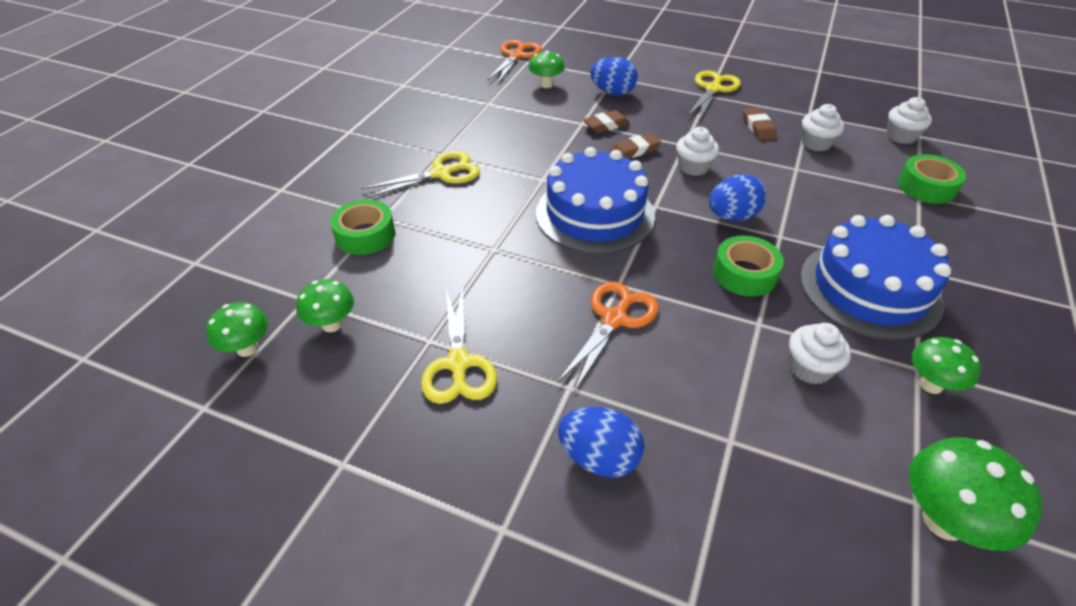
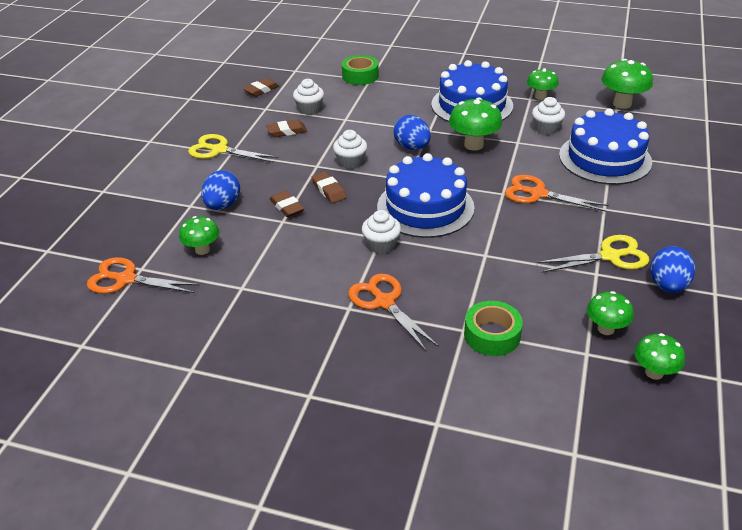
camera: 95 degrees left, 5 degrees down
(441, 173) = (384, 302): yellow scissors -> orange scissors
(599, 458) = (648, 195): blue egg -> blue egg (667, 285)
(717, 428) = (605, 158): none -> blue cake
(744, 274) = (473, 145): green tape -> green mushroom
(854, 112) = (261, 90): none -> brown eraser
(901, 136) = (296, 77): white cupcake -> white cupcake (381, 245)

